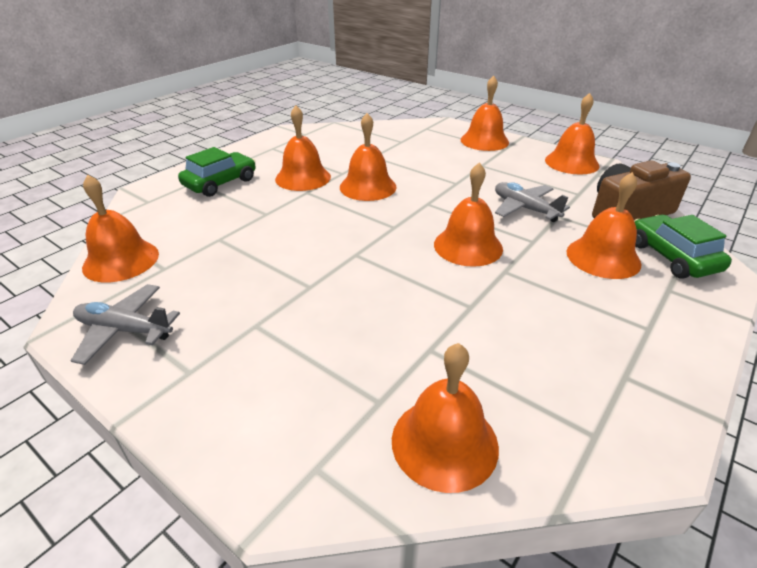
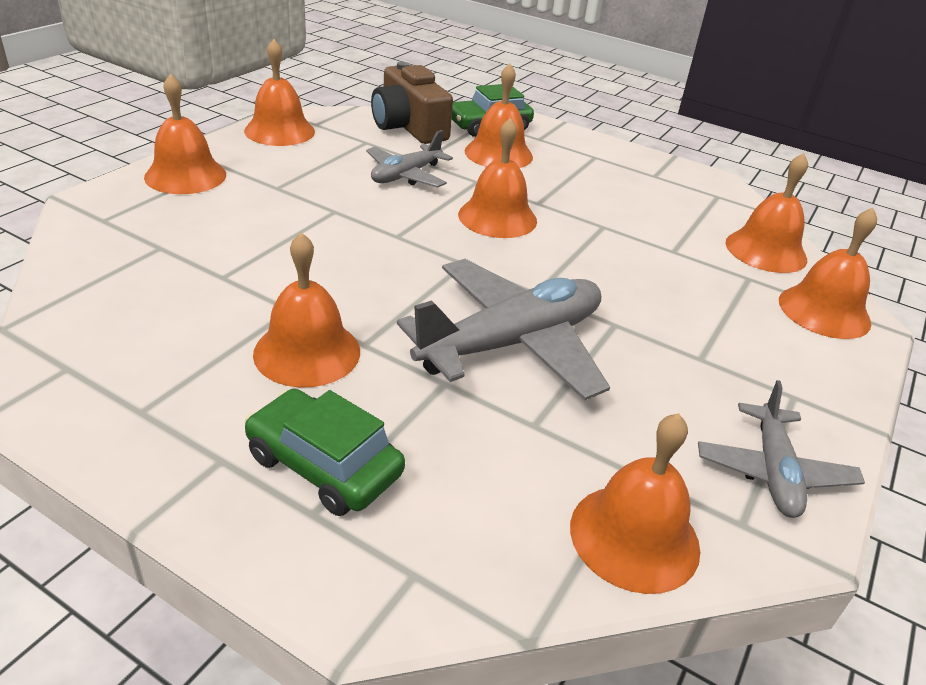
camera: 100 degrees left, 0 degrees up
(295, 237) = (511, 344): none -> grey plane
(368, 187) = (346, 282): orange bell -> orange bell (824, 311)

